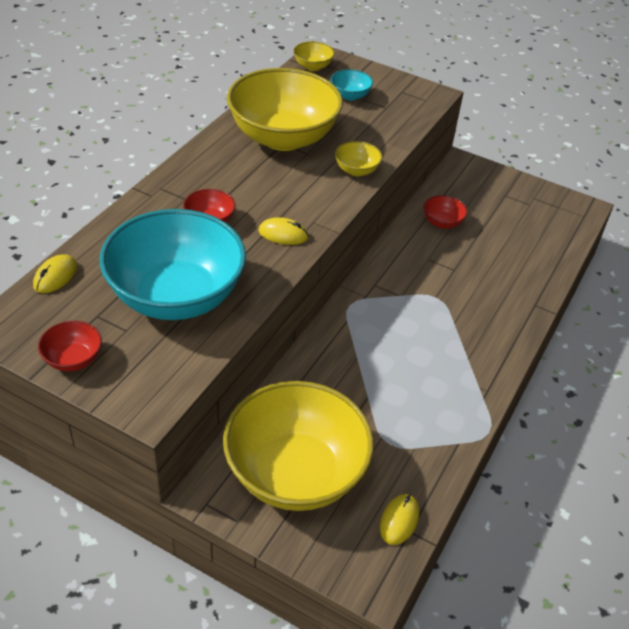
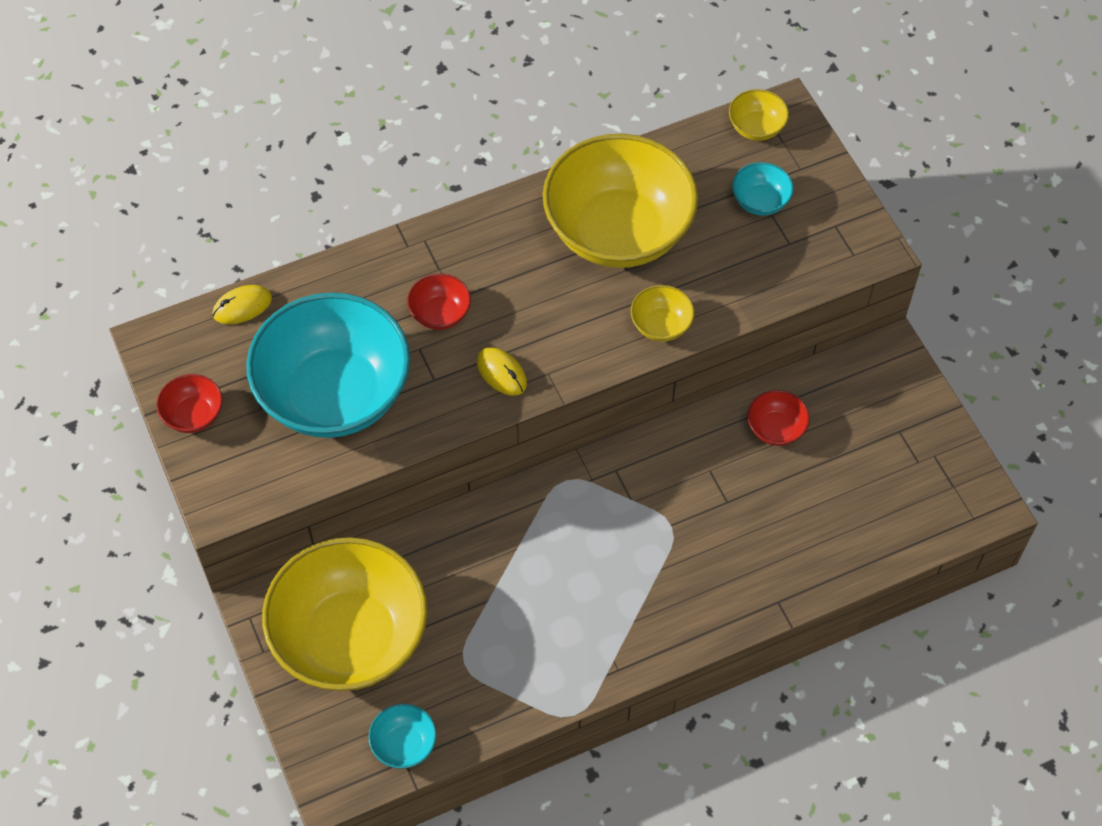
camera: 40 degrees right, 15 degrees up
(399, 520) = (404, 744): yellow mouse -> turquoise bowl

